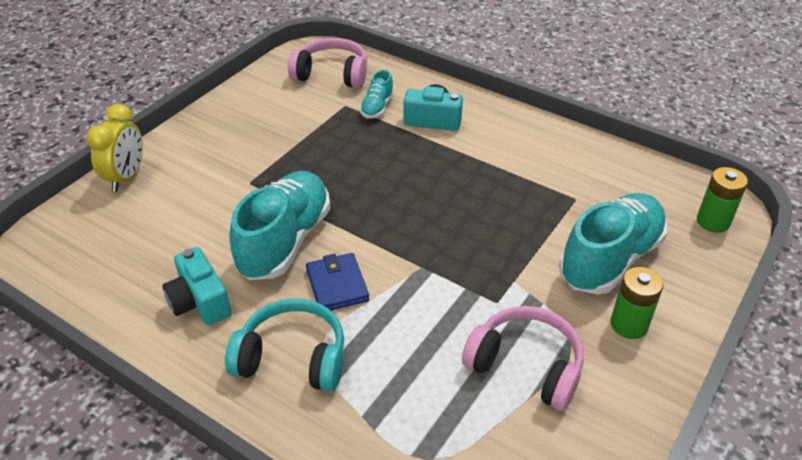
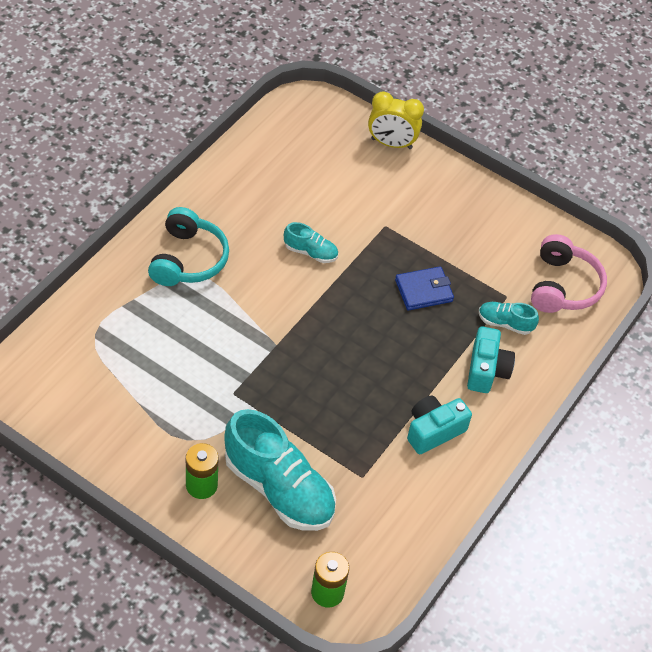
camera: 85 degrees right, 10 degrees up
(200, 301) = (246, 203): turquoise camera -> turquoise camera (433, 431)
(285, 241) = (310, 252): turquoise shoe -> turquoise shoe, size x0.47
(337, 285) = (258, 286): blue wallet -> blue wallet (424, 291)
(526, 366) = (166, 404): pink headphones -> none

